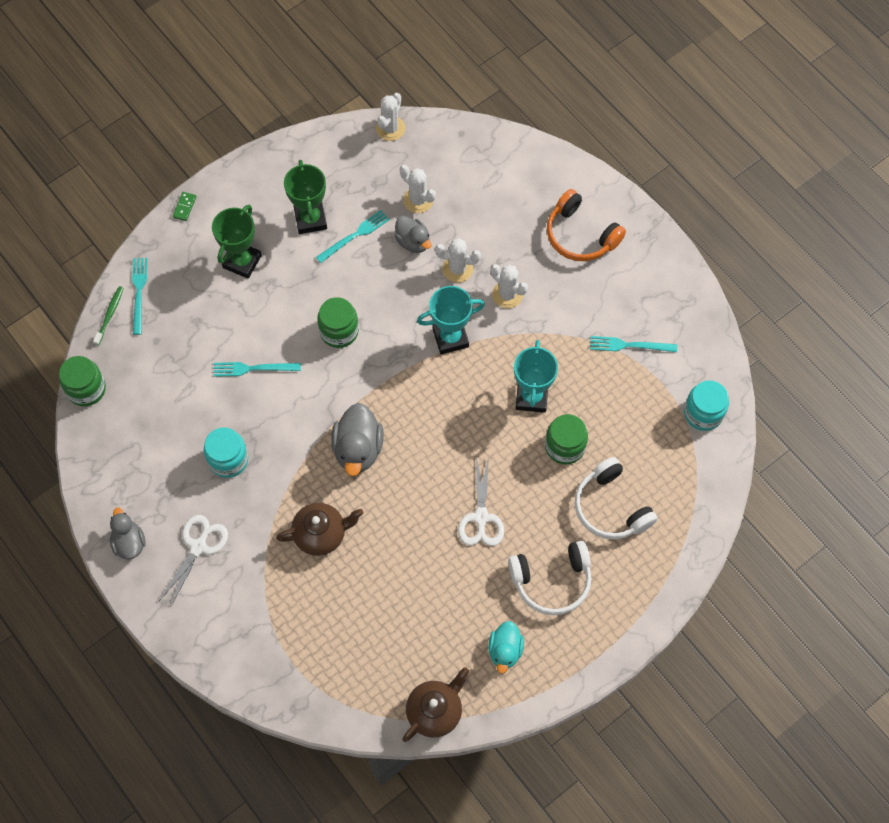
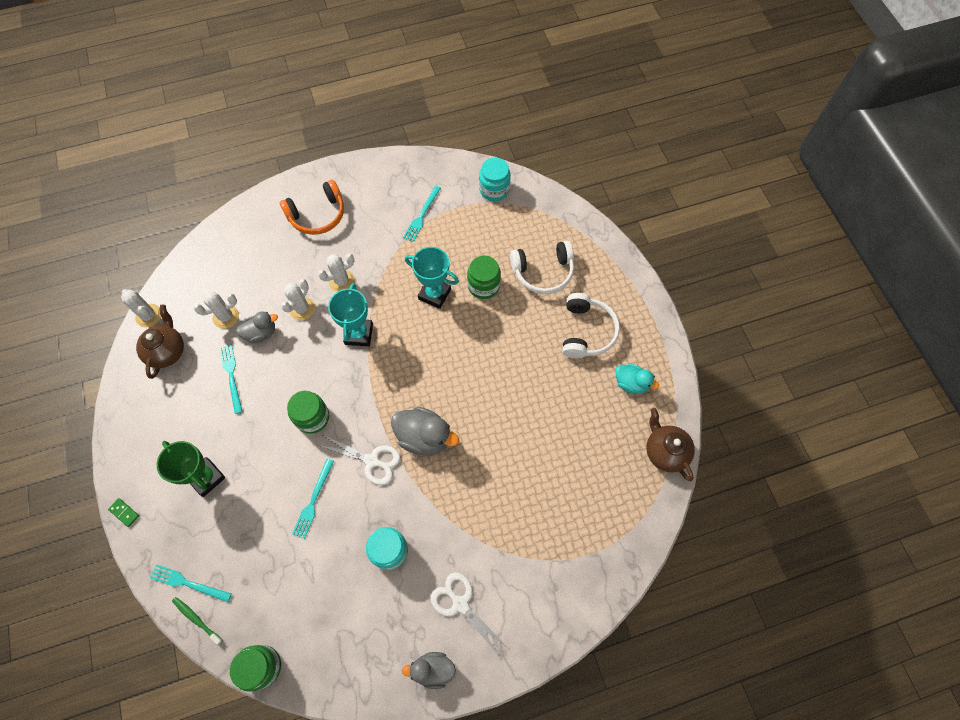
camera: 70 degrees left, 0 degrees up
(310, 219) = (197, 406): green trophy -> none
(321, 534) = (487, 492): brown teapot -> brown teapot (167, 351)
(481, 517) = (518, 363): white scissors -> white scissors (372, 461)

